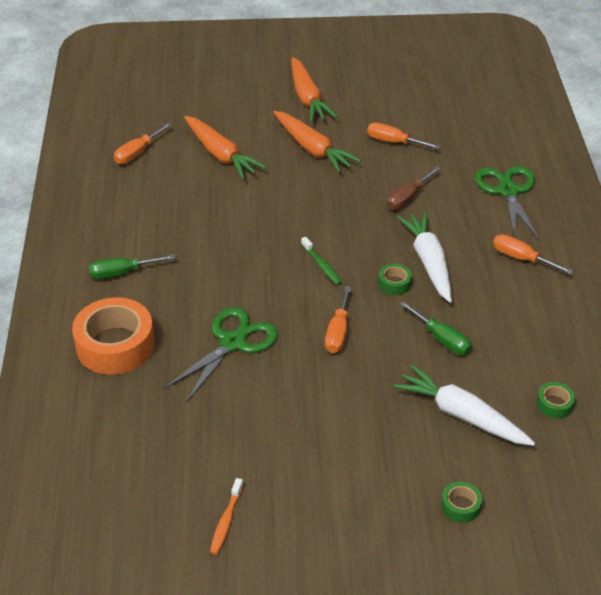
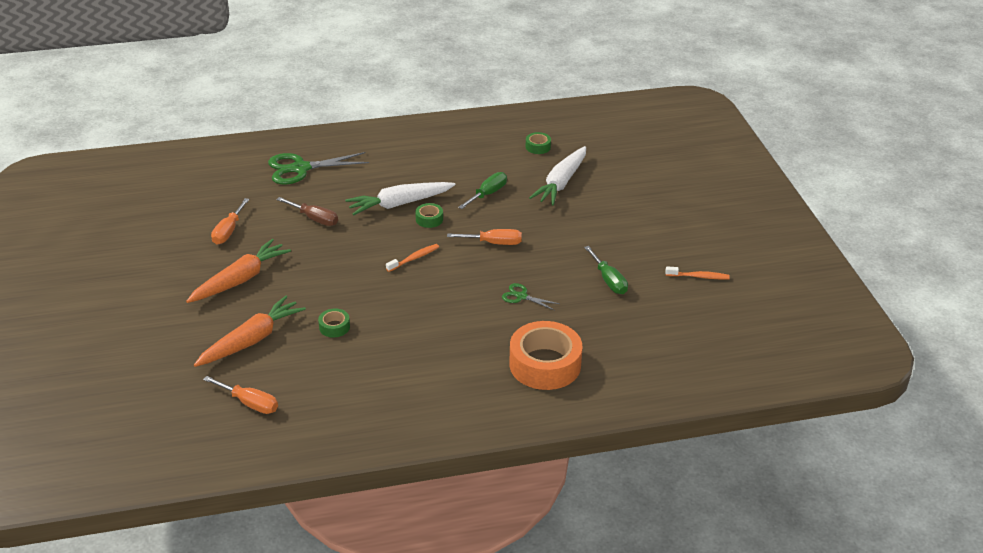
camera: 100 degrees left, 5 degrees down
(122, 273) = (448, 378): green screwdriver -> green screwdriver (608, 280)
(233, 343) = (521, 296): green scissors -> green scissors, size x0.50
(307, 98) = (148, 291): orange carrot -> none
(322, 265) = (414, 258): green toothbrush -> orange toothbrush
(460, 506) = (640, 181): green tape -> green tape (334, 327)
(521, 258) = (387, 161): orange screwdriver -> none

